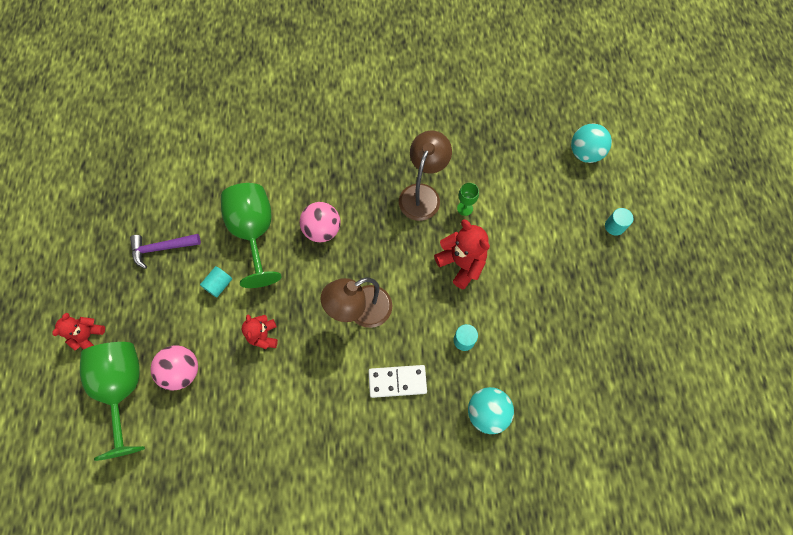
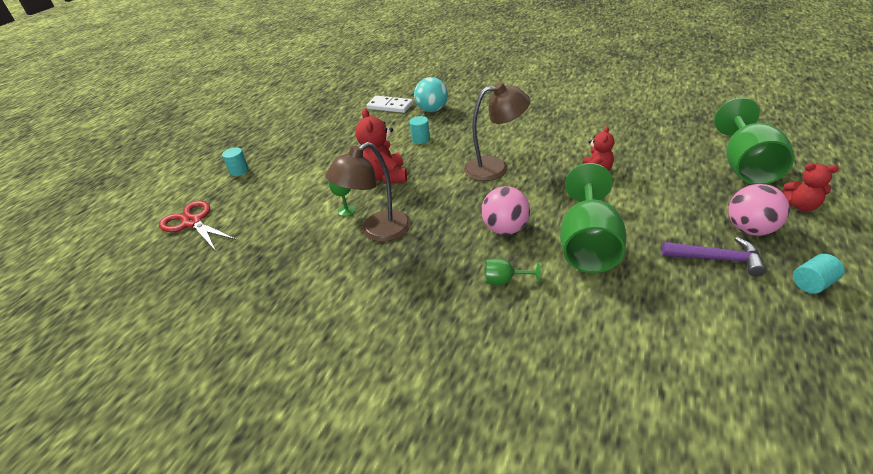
camera: 150 degrees left, 30 degrees down
(88, 336) = (800, 206): red teddy bear -> red teddy bear turned 60 degrees clockwise
(182, 371) = (682, 166): pink ball -> pink ball (750, 229)
(219, 285) = (639, 212): turquoise cylinder -> turquoise cylinder (812, 283)
(305, 180) = (504, 280): none -> green goblet
(397, 381) = (487, 130): white domino -> white domino (390, 106)
(585, 153) = (192, 222): turquoise ball -> red scissors

